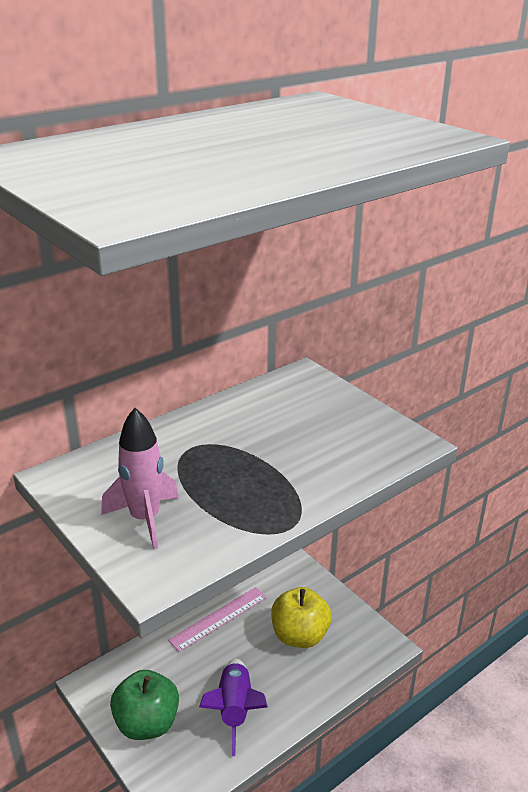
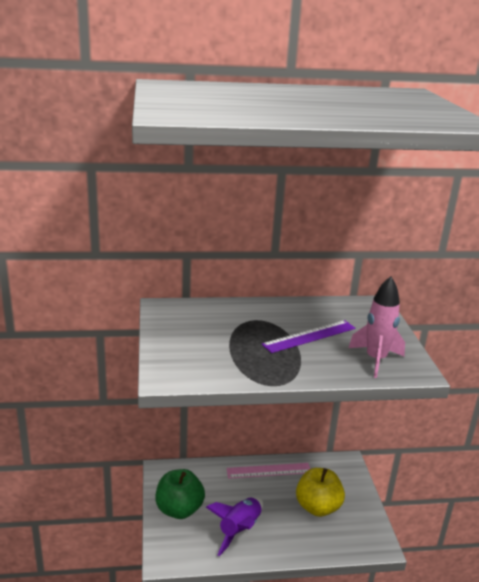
camera: 30 degrees right, 5 degrees down
(145, 519) = (190, 346): pink rocket -> pink rocket (375, 360)
(272, 445) = (309, 336): none -> purple ruler

